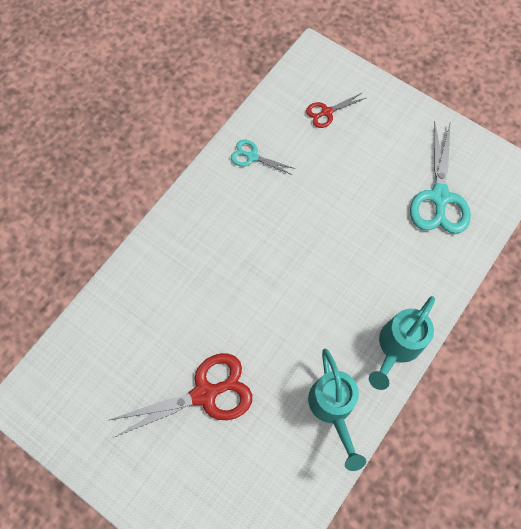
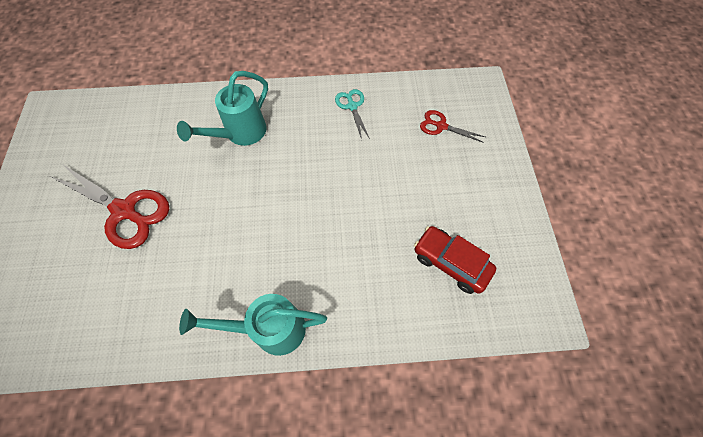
camera: 50 degrees right, 5 degrees down
(333, 409) = (172, 316): turquoise watering can -> turquoise watering can (240, 134)
(439, 197) = (450, 263): turquoise scissors -> red car

